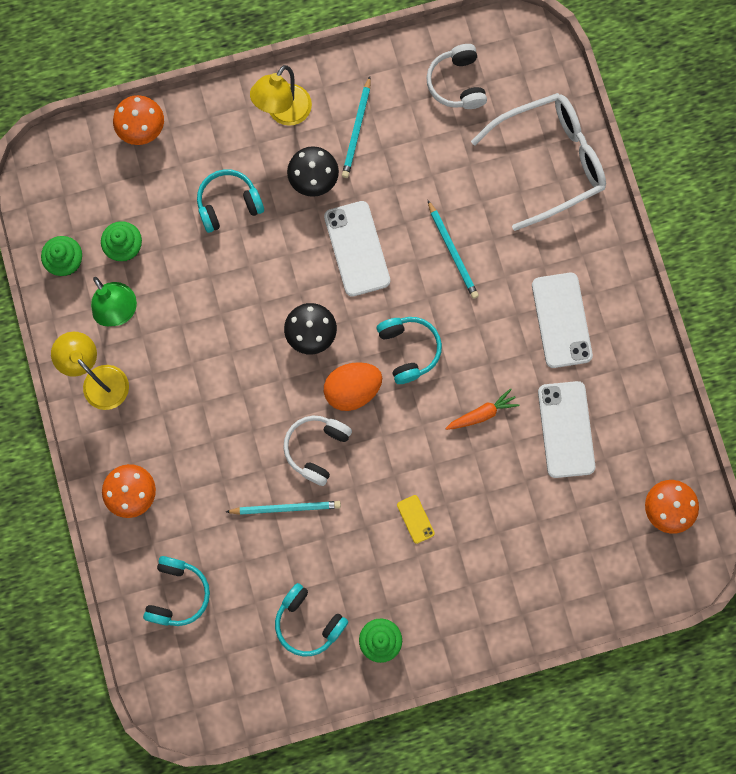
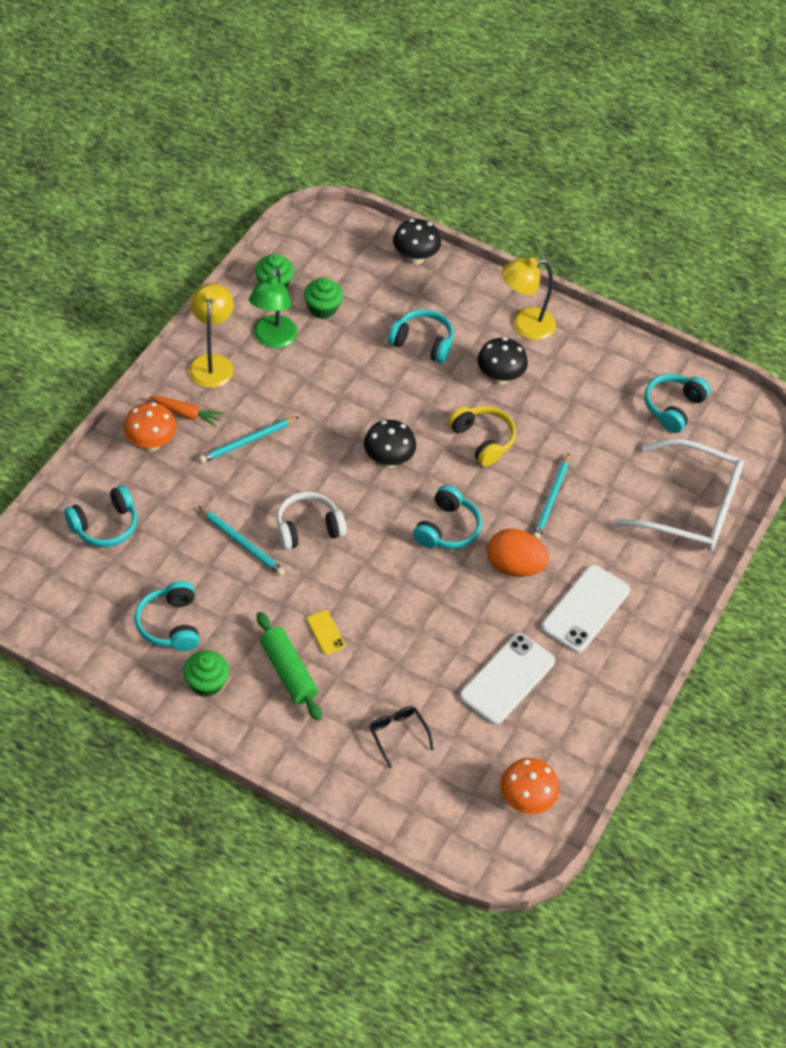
camera: 40 degrees right, 25 degrees down
(142, 130) = (415, 258): orange mushroom -> black mushroom
(352, 390) = (377, 516): orange egg -> orange egg (514, 566)
(357, 130) = (566, 375): turquoise pencil -> turquoise pencil (247, 441)
(357, 249) = (482, 440): white phone -> yellow headphones
(415, 519) = (325, 632): yellow phone -> yellow phone turned 45 degrees counterclockwise
(423, 574) = (288, 672): none -> green rolling pin
(457, 83) = (673, 407): white headphones -> turquoise headphones
(482, 413) = (454, 613): orange carrot -> orange carrot (186, 414)
(540, 546) = (398, 735): none -> black glasses

